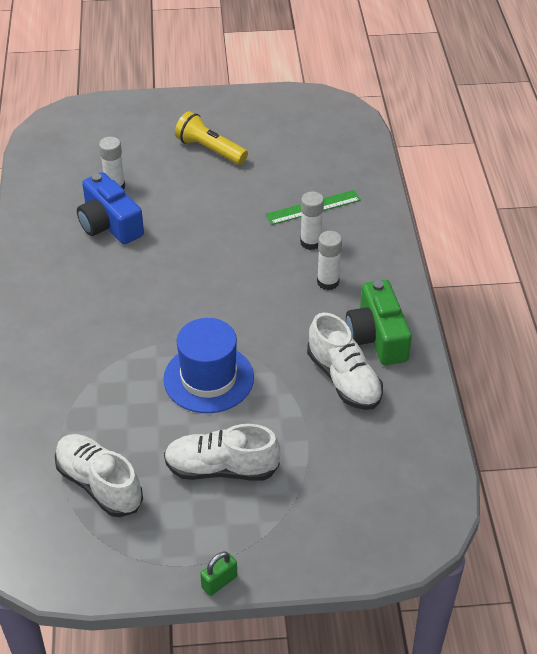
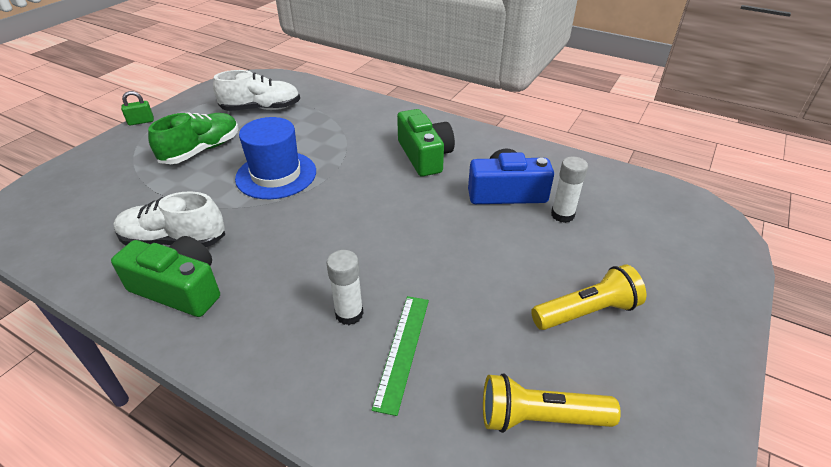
camera: 125 degrees right, 5 degrees down
(91, 295) = (424, 156): none -> green camera
(219, 582) = (141, 122): green padlock -> green padlock turned 75 degrees clockwise
(221, 468) = (202, 150): white shoe -> green shoe
(303, 145) = (539, 418): none -> yellow flashlight
(328, 282) = (282, 294): white glue stick -> none

